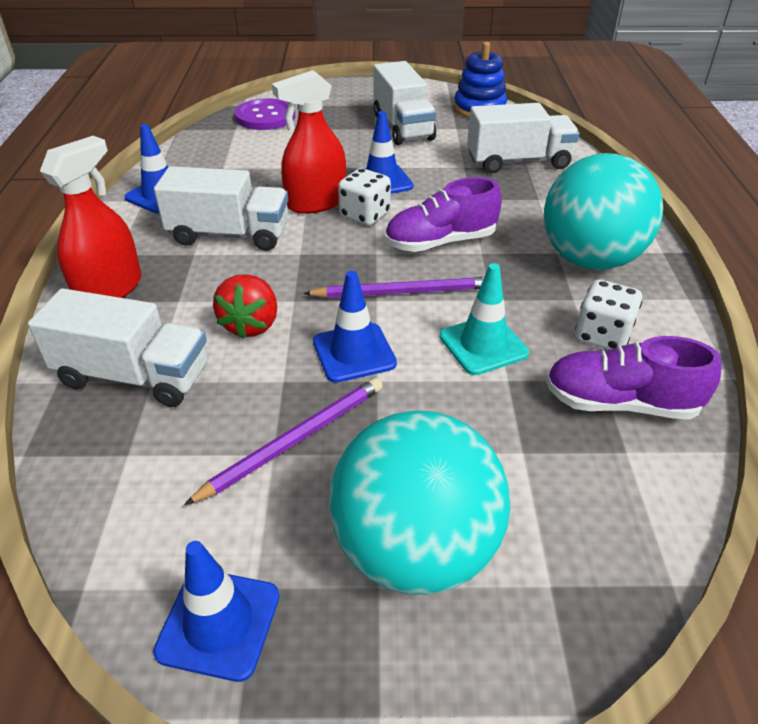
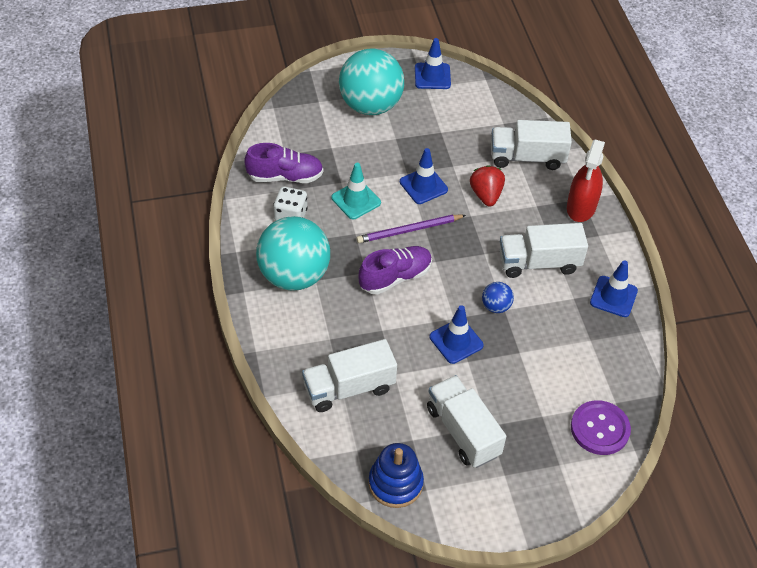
camera: 165 degrees right, 10 degrees up
(295, 440) = (434, 138): purple pencil -> none
(316, 202) = (496, 306): red spray bottle -> blue ball
(365, 215) = (455, 297): white dice -> none

